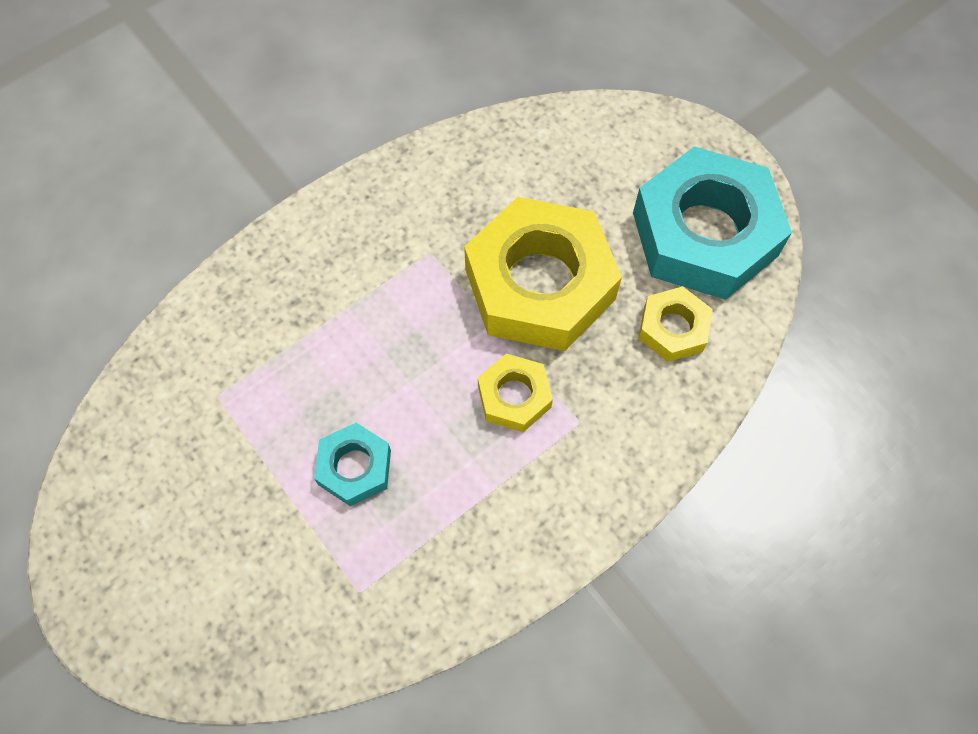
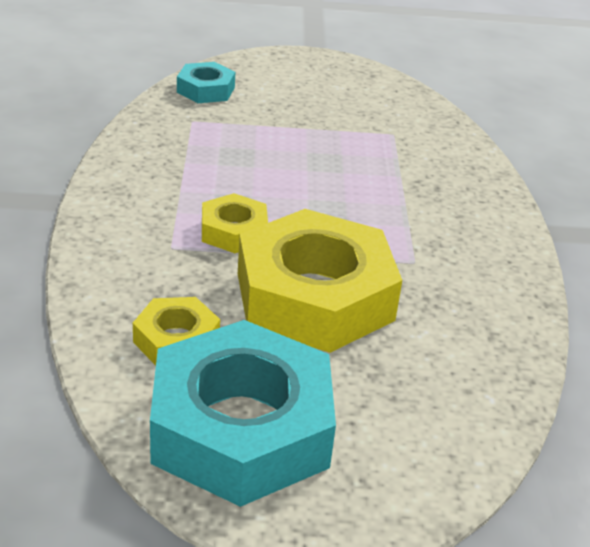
camera: 125 degrees right, 30 degrees down
(354, 467) = (273, 152): turquoise nut -> turquoise nut (206, 90)

